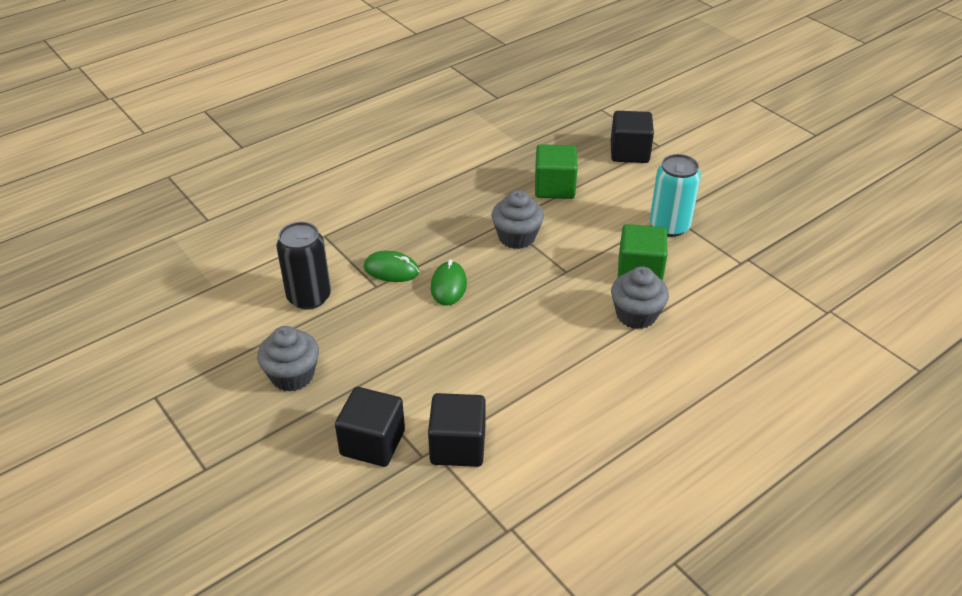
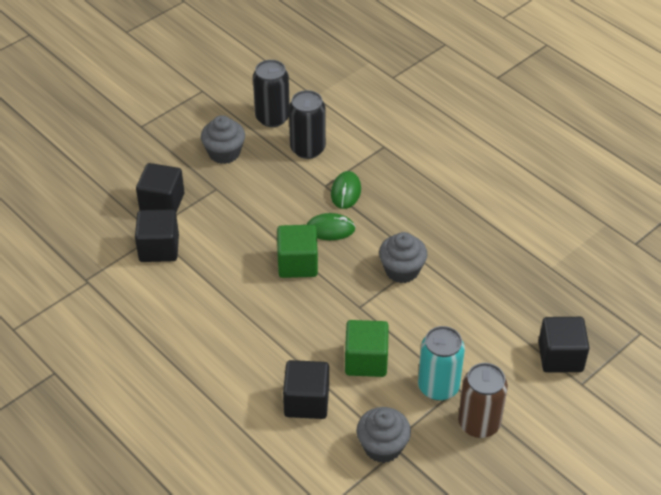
camera: 85 degrees right, 5 degrees up
(240, 326) = (272, 118): none -> black can
(554, 187) = (483, 295): green cube -> green cube (297, 264)
(636, 315) = (306, 356): grey cupcake -> grey cupcake (382, 446)
(697, 318) = (306, 401): none -> black cube
(709, 206) = (479, 423): none -> brown can

